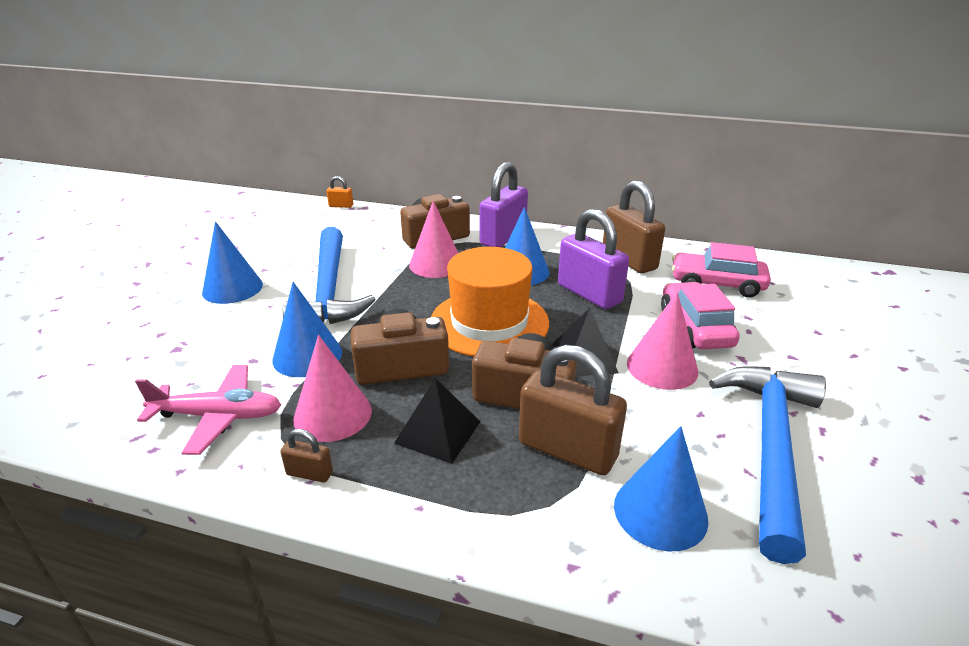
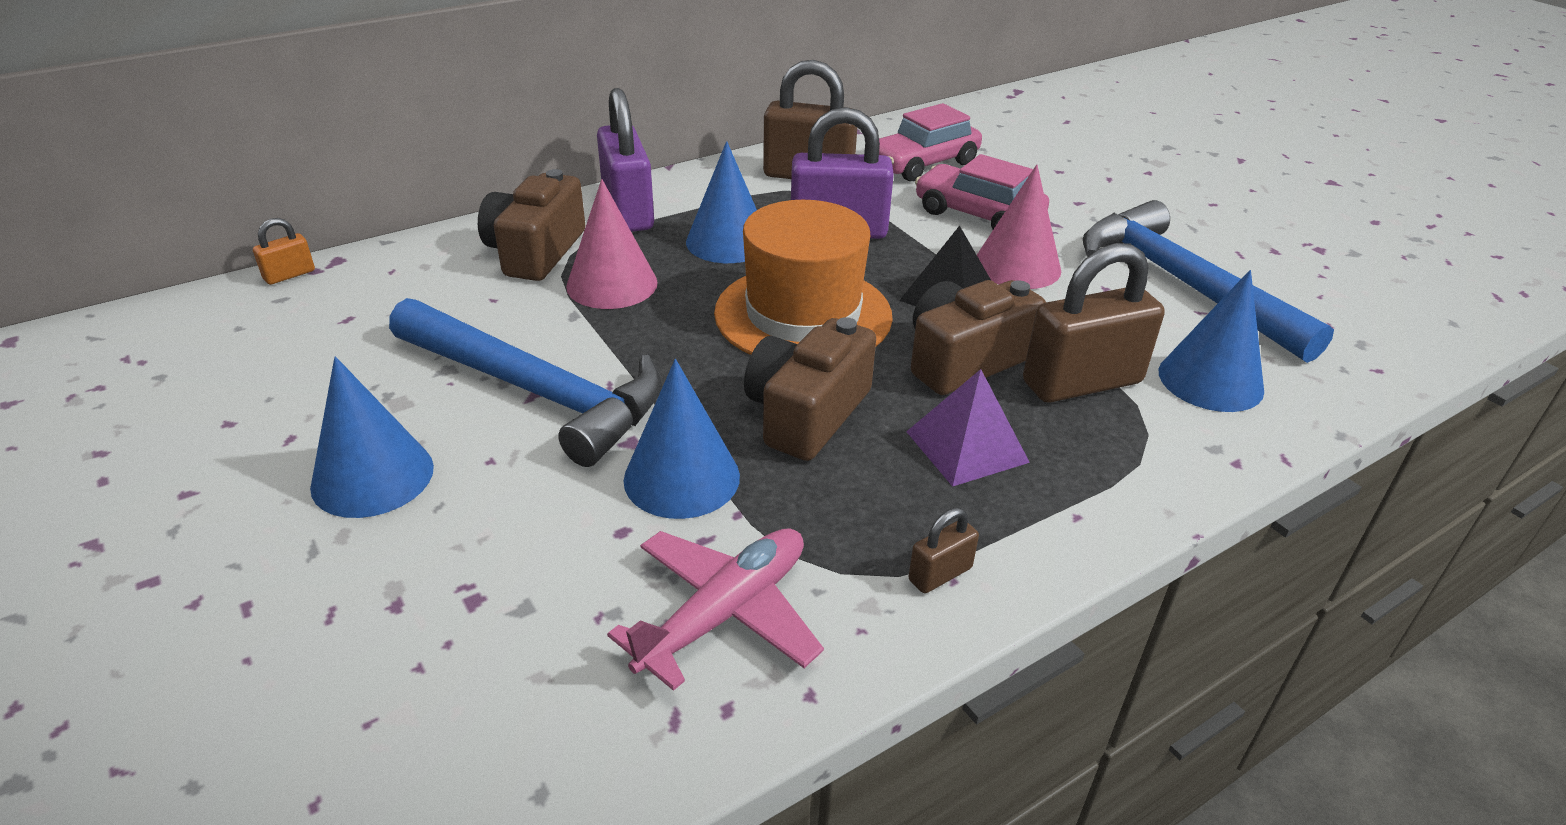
camera: 50 degrees left, 5 degrees up
(332, 414) = (843, 509): pink cone -> none
(438, 432) = (966, 447): black pyramid -> purple pyramid

